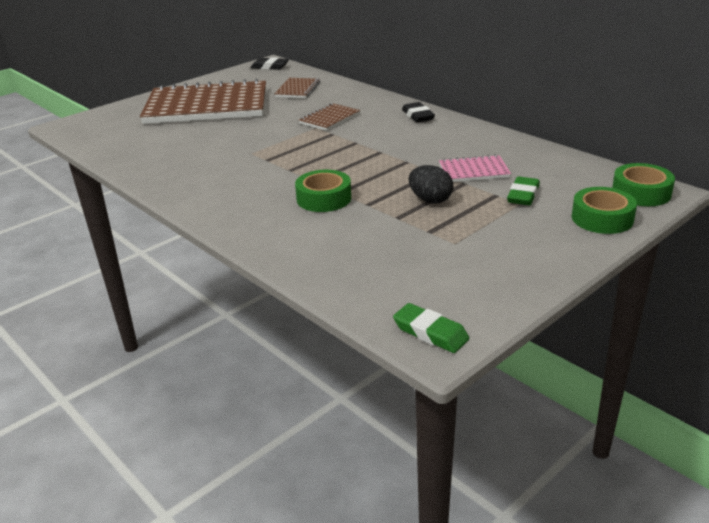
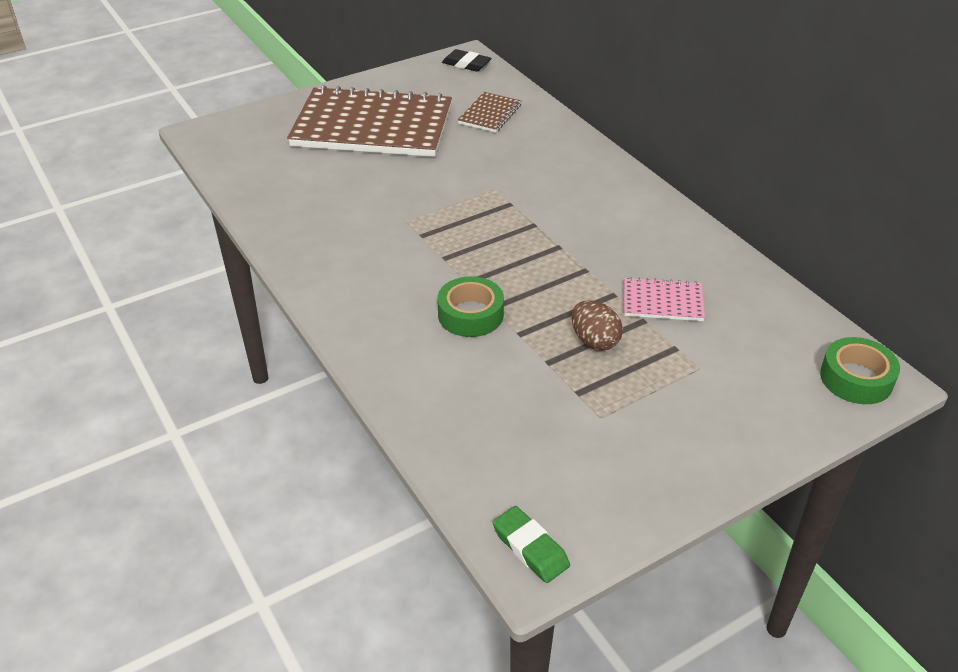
camera: 10 degrees right, 10 degrees up
(329, 119) = (515, 176): brown notebook -> none
(418, 116) = (625, 190): black eraser -> none
(430, 200) = (594, 341): black egg -> brown egg
(523, 195) = (709, 355): green eraser -> none
(602, 218) = (790, 412): green tape -> none

